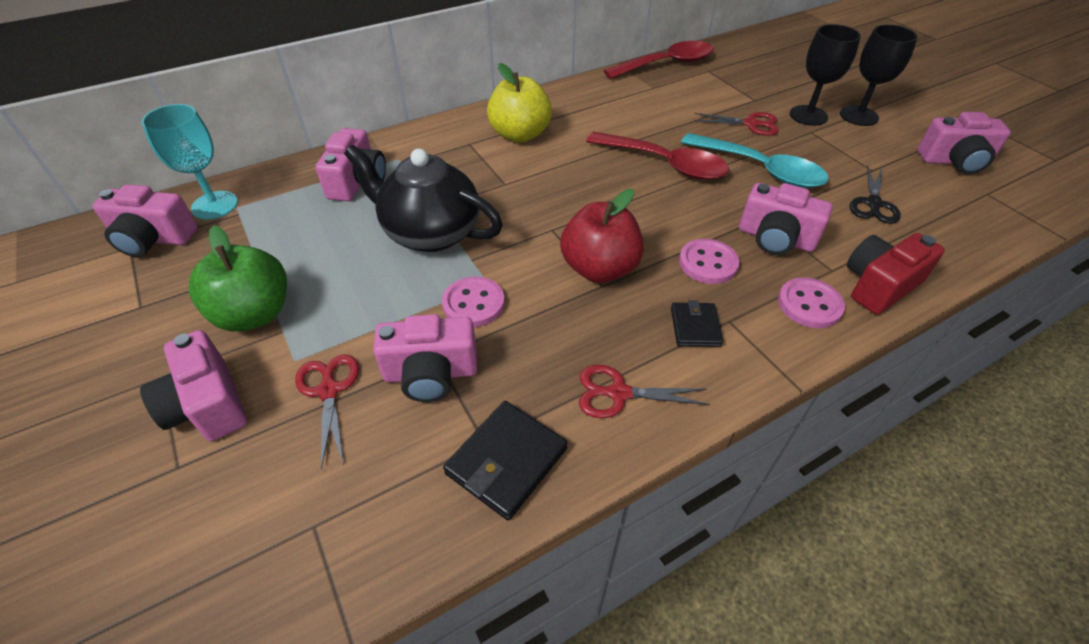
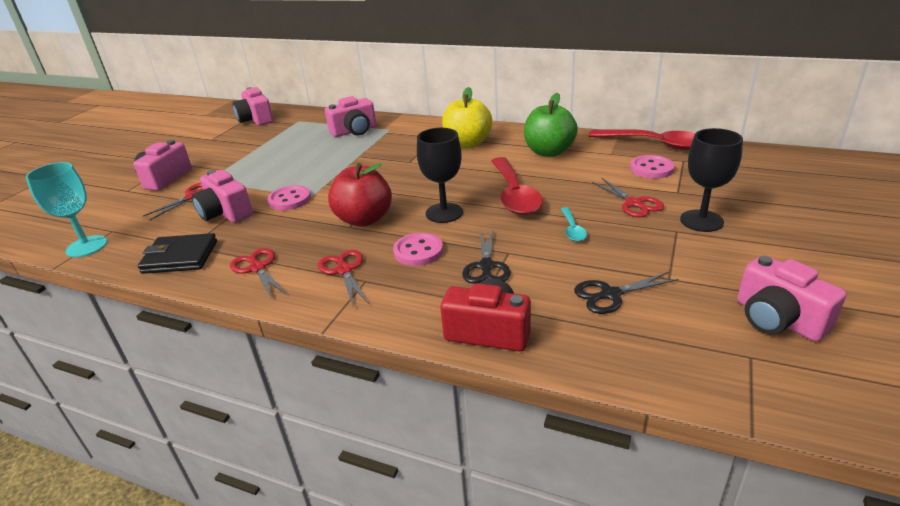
camera: 55 degrees right, 15 degrees down
(215, 205) = (294, 117): turquoise goblet -> turquoise goblet (87, 246)
(254, 314) = (228, 159): green apple -> green apple (549, 152)
(430, 232) = (335, 164): black teapot -> none
(695, 327) = (344, 270): black wallet -> red scissors
(761, 169) = (572, 230): turquoise spoon -> turquoise spoon, size x0.47
(775, 238) = (486, 266): pink camera -> black scissors
(809, 304) = (422, 306): pink button -> pink button (651, 168)
(858, 116) = (755, 243): black goblet -> black goblet (444, 213)

